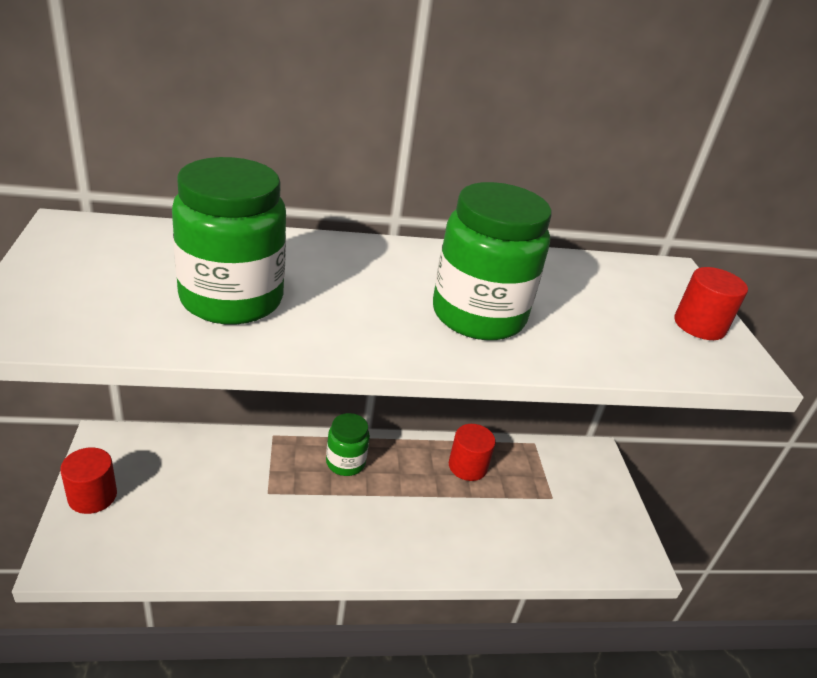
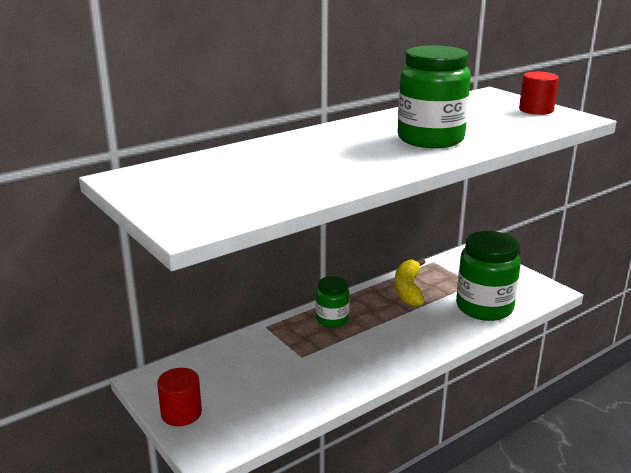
camera: 25 degrees left, 10 degrees down
(231, 299) = (291, 174): green jar -> green jar (484, 307)
(467, 466) = (408, 289): red cylinder -> yellow banana

